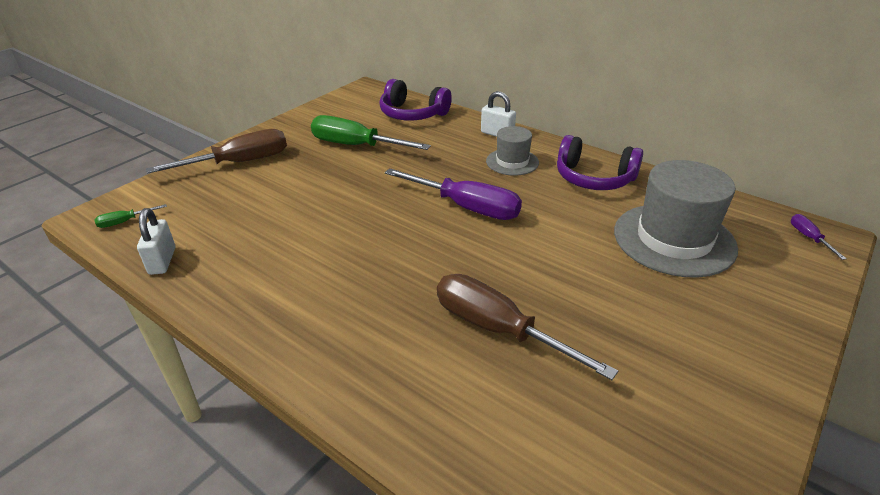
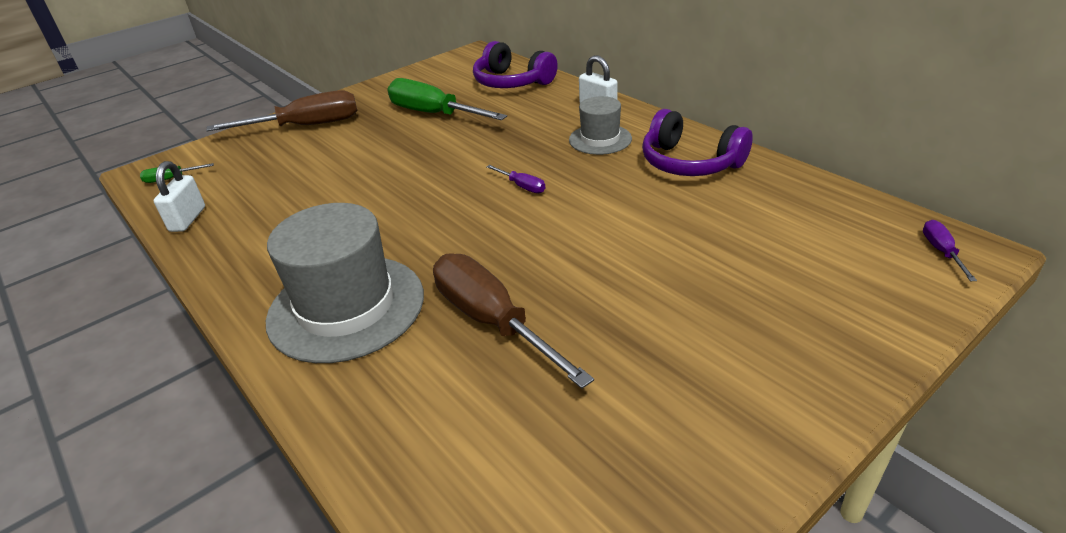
camera: 15 degrees right, 0 degrees up
(466, 207) = (522, 186): purple screwdriver -> purple screwdriver, size x0.43
(674, 239) = (755, 240): grey hat -> grey hat (346, 307)

